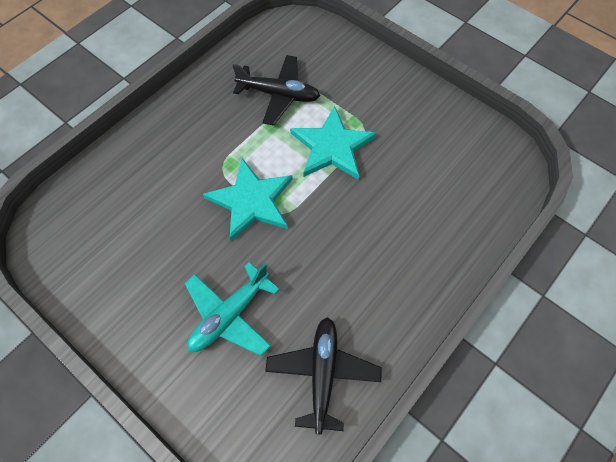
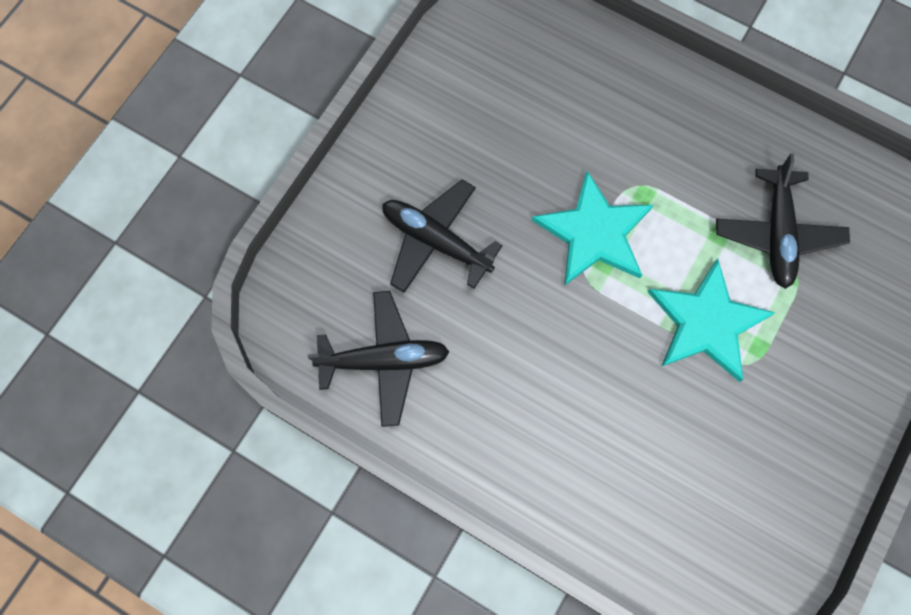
camera: 80 degrees right, 10 degrees up
(229, 315) = (436, 241): turquoise plane -> black plane

